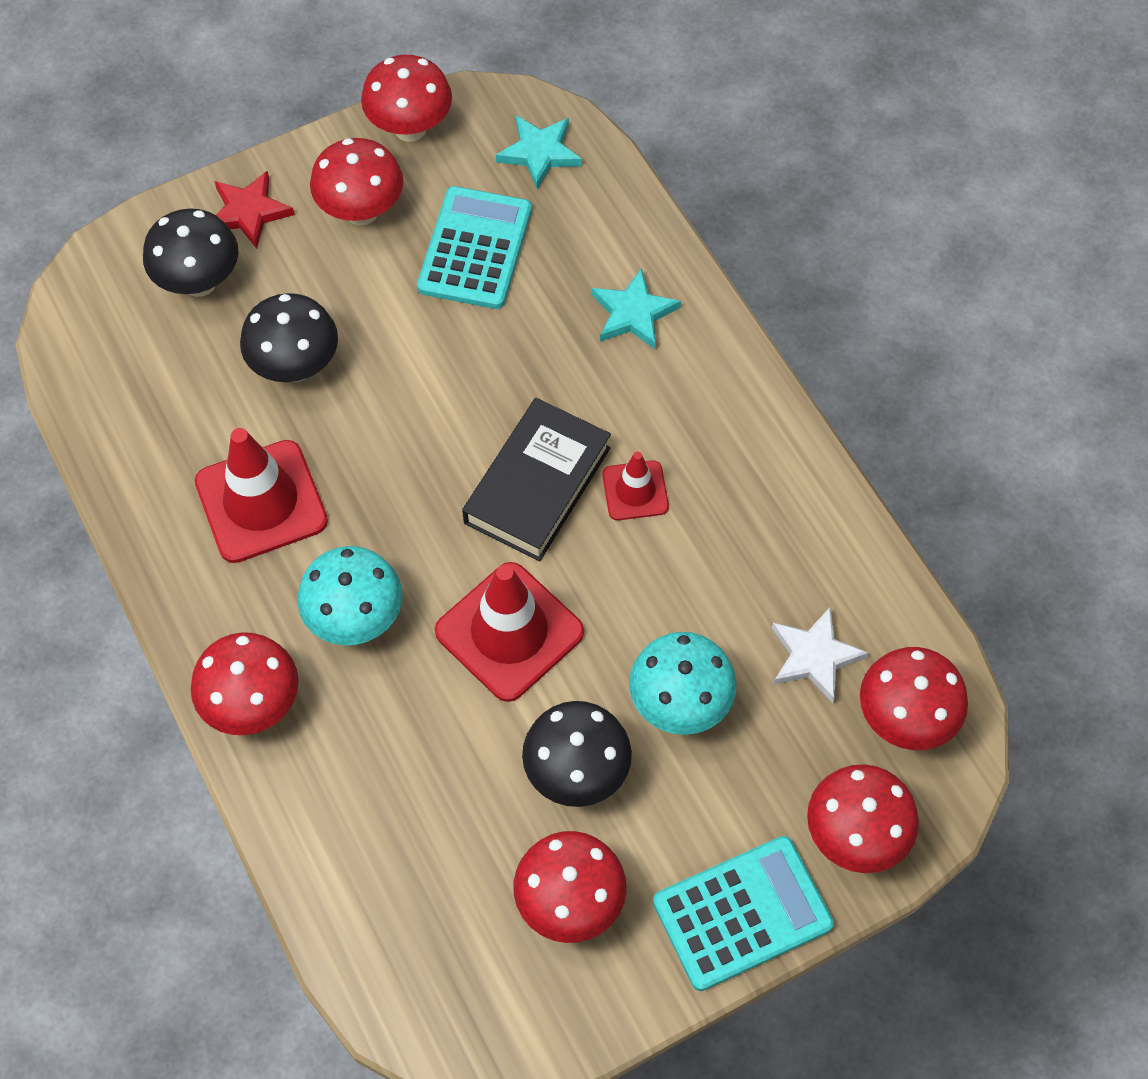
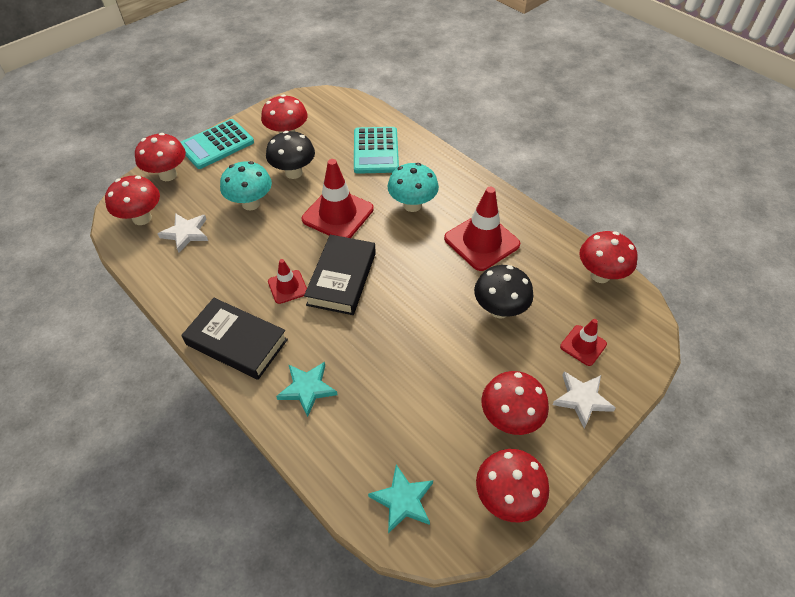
camera: 165 degrees right, 10 degrees down
(199, 282) = (583, 345): black mushroom -> red traffic cone
(248, 212) = (582, 399): red star -> white star
(253, 704) = (443, 168): red mushroom -> red mushroom (600, 275)
(475, 249) = (423, 409): turquoise calculator -> turquoise calculator (376, 151)
(732, 409) = (237, 342): none -> black book

